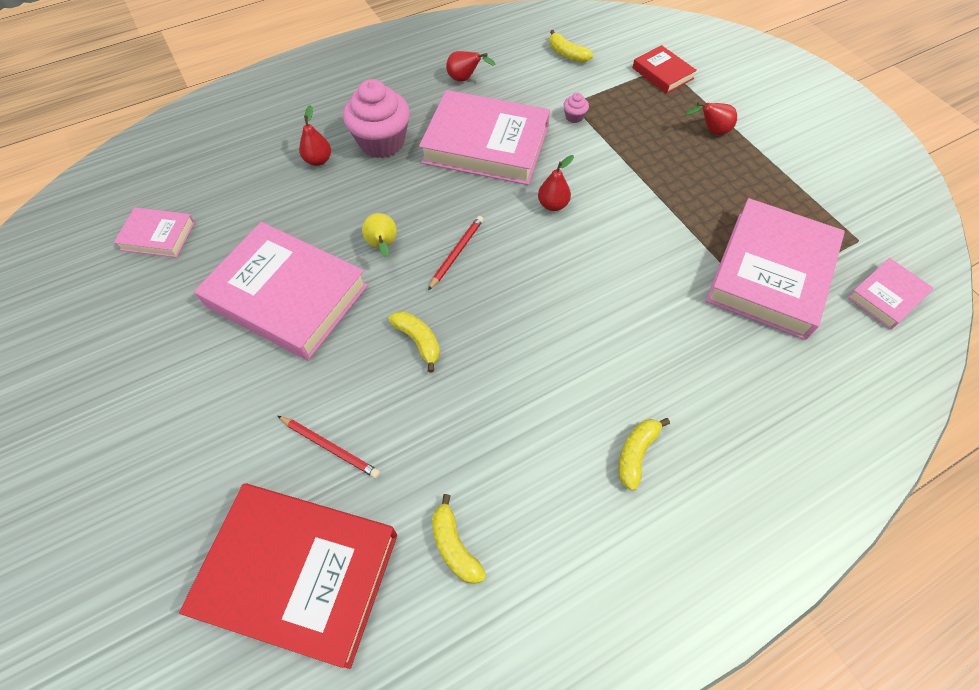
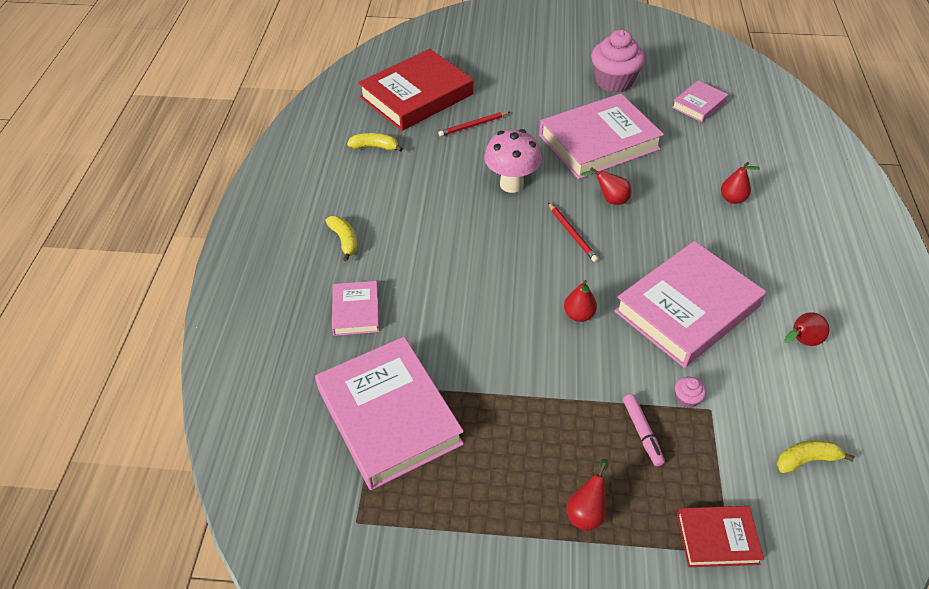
camera: 125 degrees right, 10 degrees down
(382, 142) = (733, 243): pink cupcake -> pink cupcake (614, 81)
(383, 246) = (609, 199): yellow pear -> red pear
(418, 341) = (511, 184): yellow banana -> pink mushroom
(625, 128) = (642, 432): none -> pink marker
(886, 296) = (293, 485): pink book -> pink book (356, 311)

